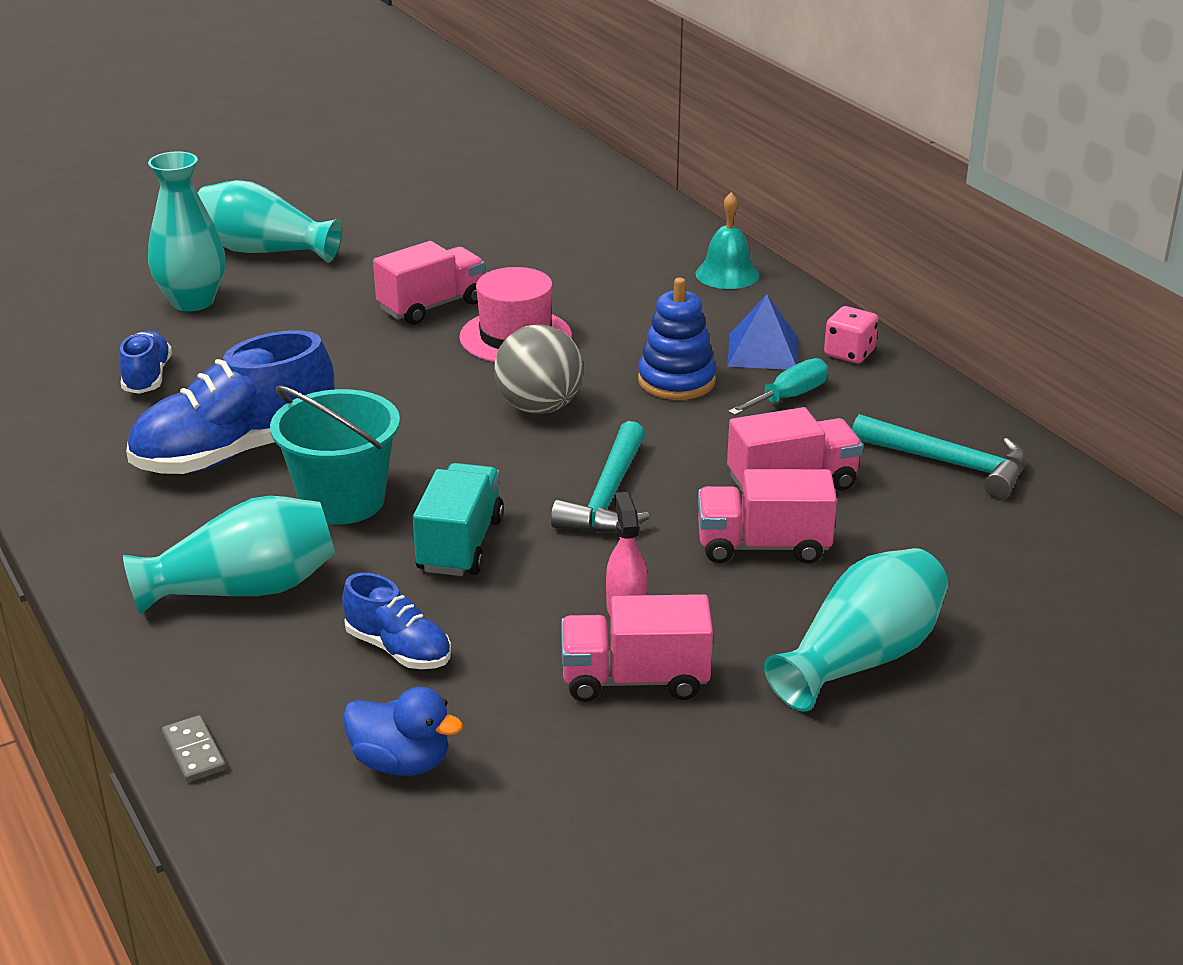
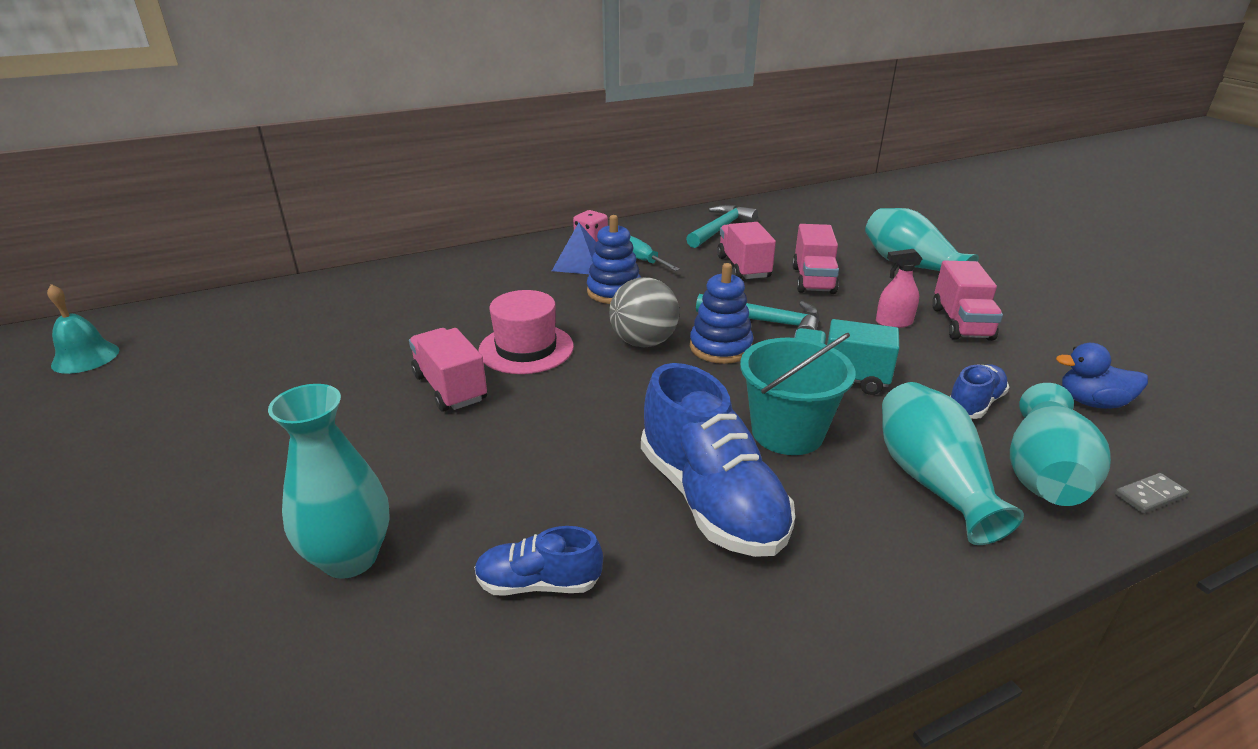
camera: 85 degrees left, 0 degrees up
(264, 251) = (243, 503): turquoise vase -> turquoise vase (1043, 473)
(401, 762) = (1092, 402): blue duck -> blue duck turned 105 degrees counterclockwise
(532, 460) = (720, 347): none -> blue stacking toy
(727, 274) = (462, 265): turquoise bell -> turquoise bell (85, 357)

